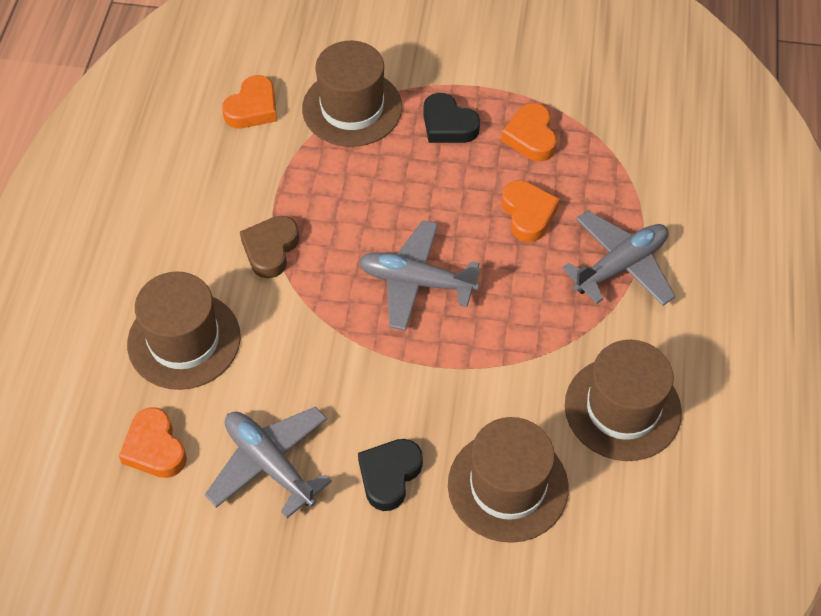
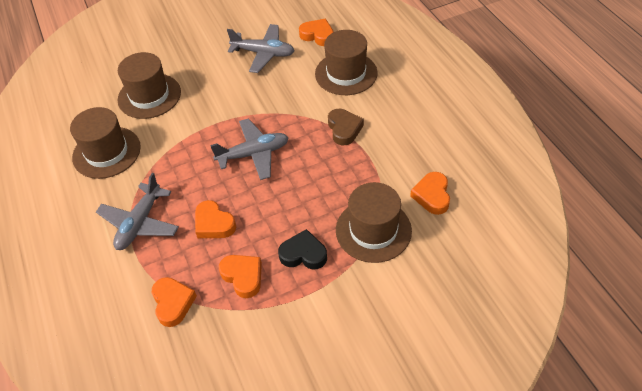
camera: 150 degrees right, 5 degrees down
(389, 475) = (207, 74): black heart -> none
(624, 150) = (173, 303): none -> orange heart

